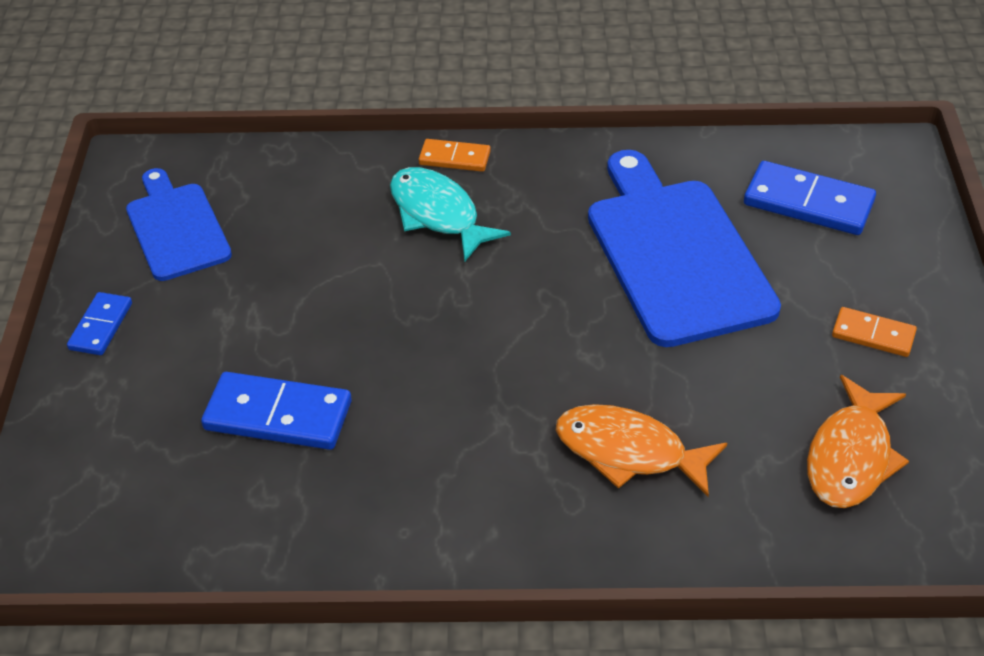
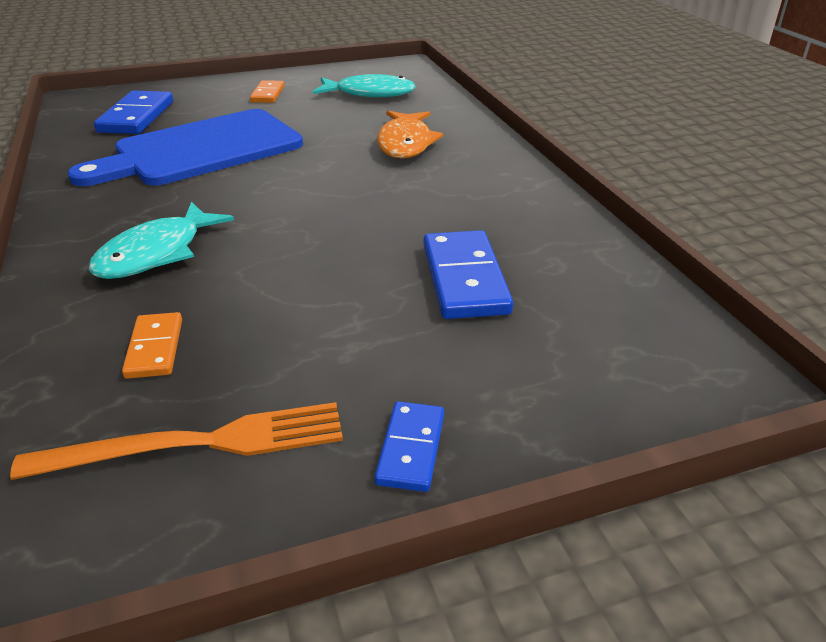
camera: 110 degrees left, 10 degrees down
(101, 326) = (411, 449): blue domino -> blue domino turned 75 degrees counterclockwise
(176, 228) = (198, 443): blue cutting board -> orange fork
(454, 158) = (59, 261): orange domino -> orange domino (154, 348)
(851, 456) = (370, 93): orange fish -> turquoise fish

